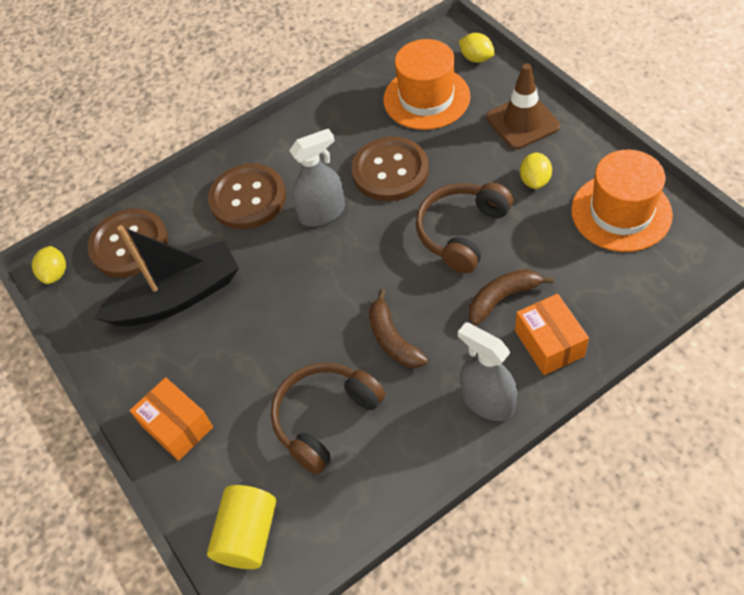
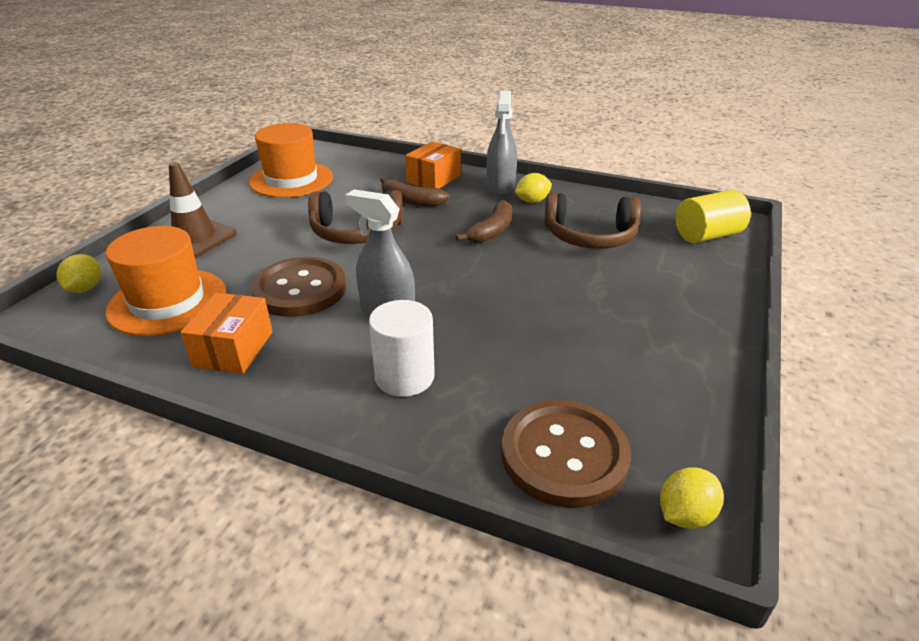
camera: 130 degrees left, 20 degrees down
(177, 297) = (583, 367): black boat -> none
(177, 426) = (694, 300): orange box -> orange box (233, 349)
(248, 198) = (404, 377): brown button -> white cylinder
(534, 180) = (274, 216): yellow lemon -> yellow lemon (532, 201)

